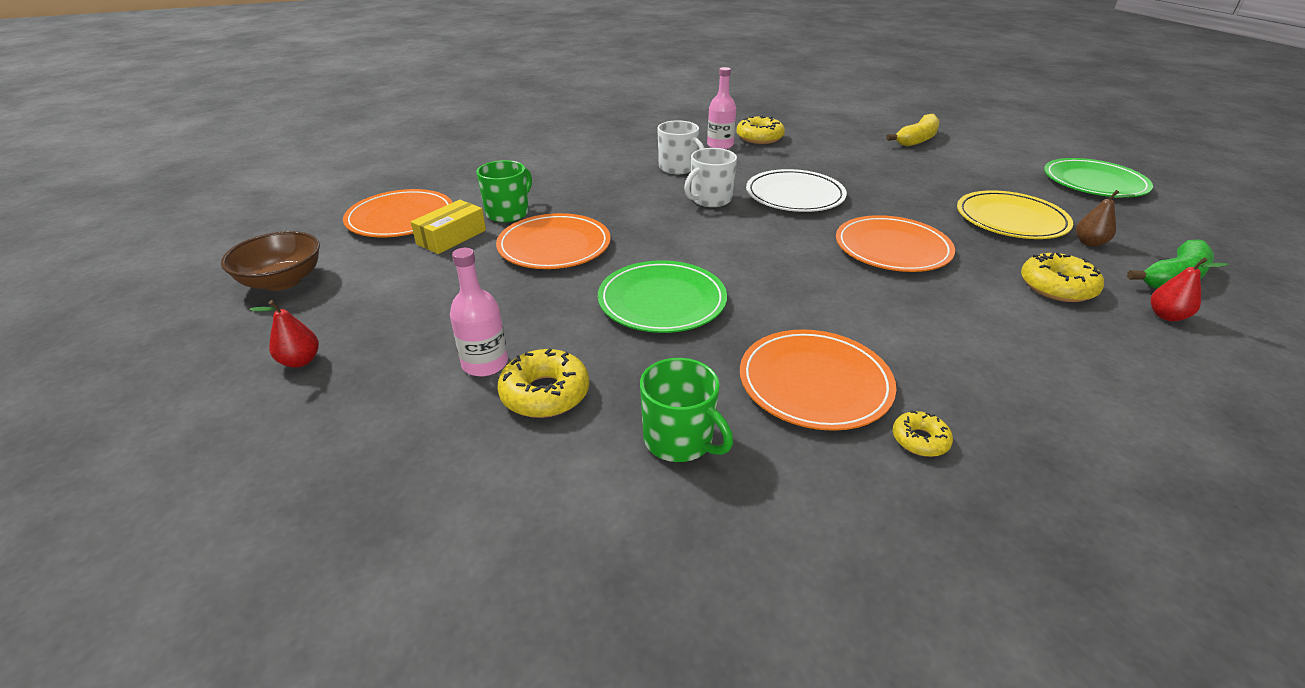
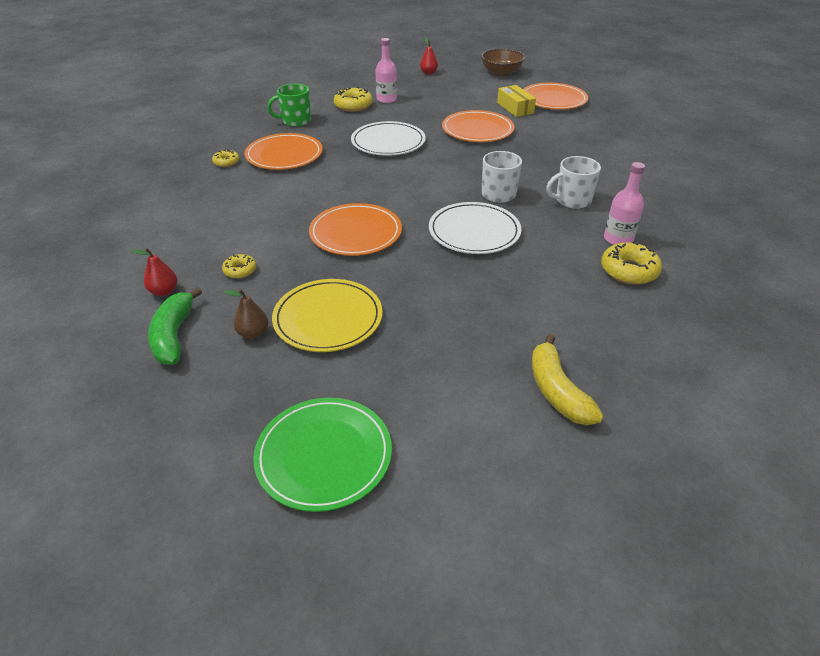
camera: 120 degrees right, 5 degrees up
(508, 213) = (535, 126): green mug -> none
(662, 301) = (388, 142): green plate -> white plate
(1057, 287) = (240, 270): yellow donut -> yellow donut, size x0.58

